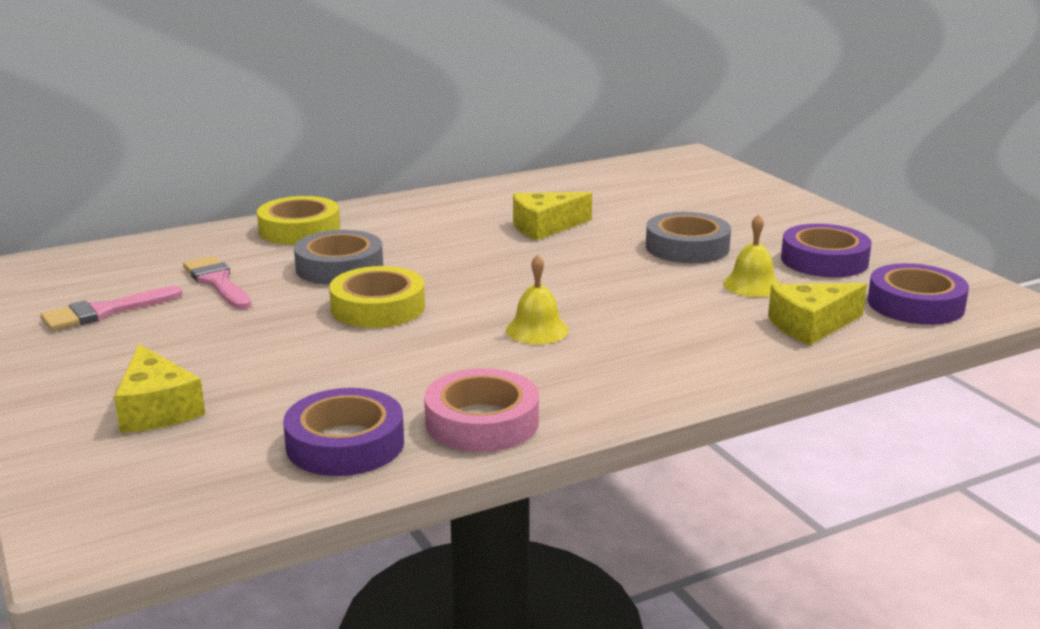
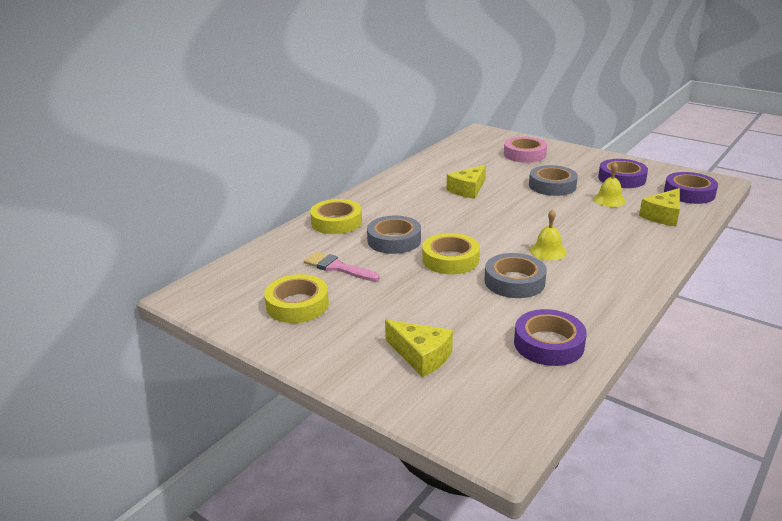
camera: 25 degrees left, 5 degrees up
(104, 312) = (297, 305): pink brush -> yellow tape
(423, 356) = (514, 281): none -> grey tape
(482, 422) = (594, 310): pink tape -> pink tape (524, 154)

